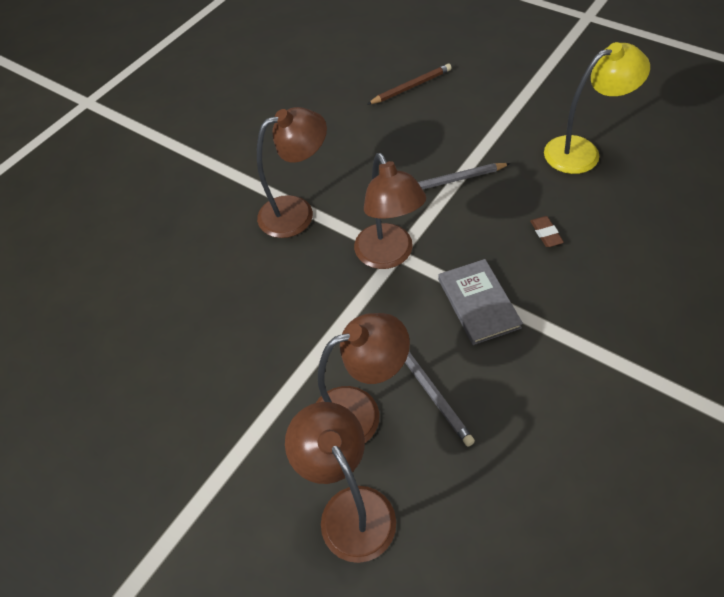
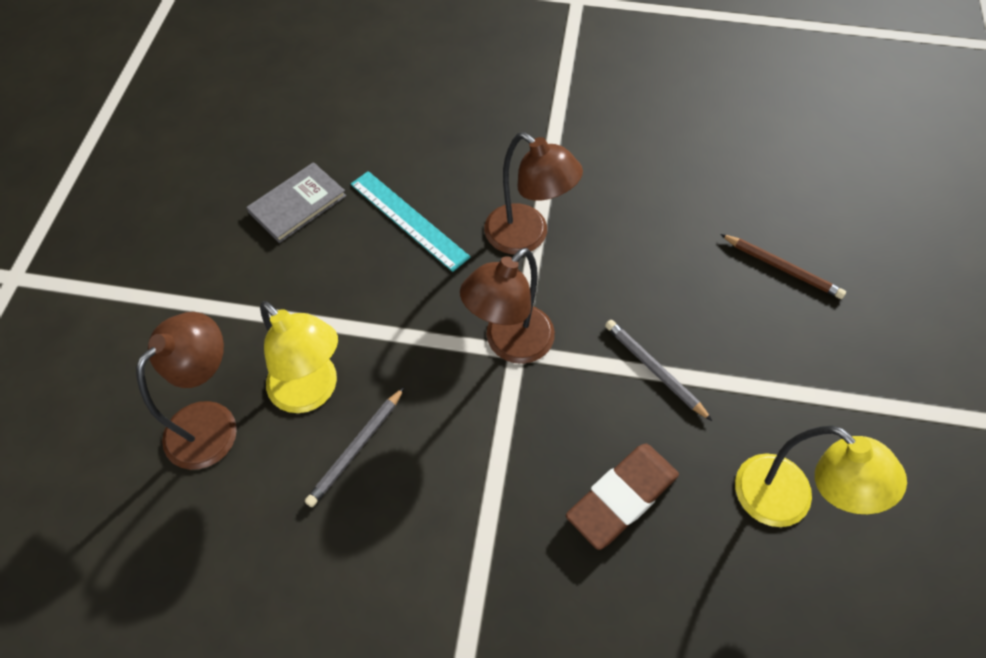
camera: 60 degrees right, 5 degrees up
(227, 285) = (409, 220): none -> turquoise ruler
(360, 412) = (312, 392): brown lamp -> yellow lamp
(478, 303) = (486, 455): grey book -> grey book (297, 204)
(546, 233) = (622, 497): brown eraser -> brown eraser, size x2.25

